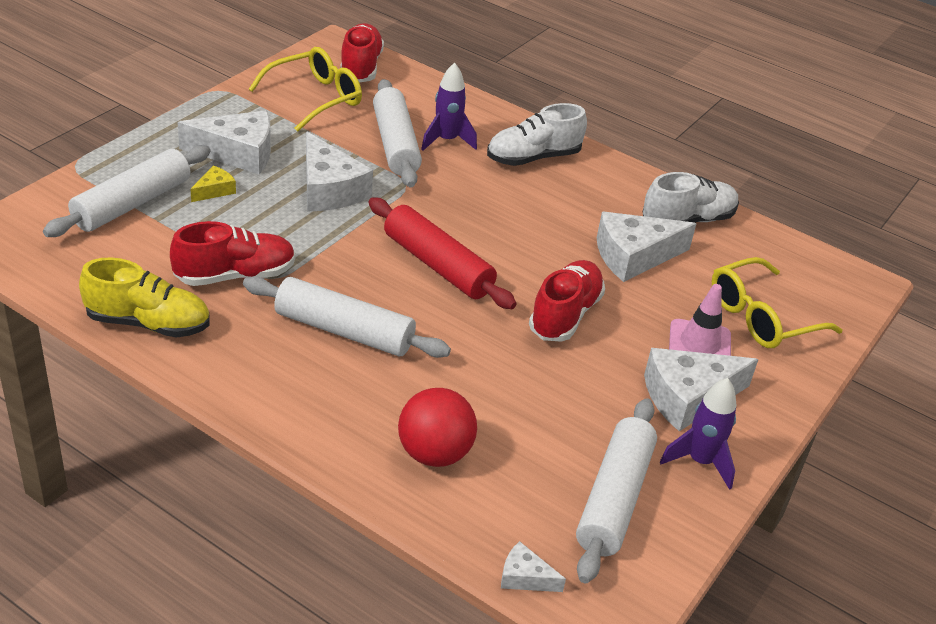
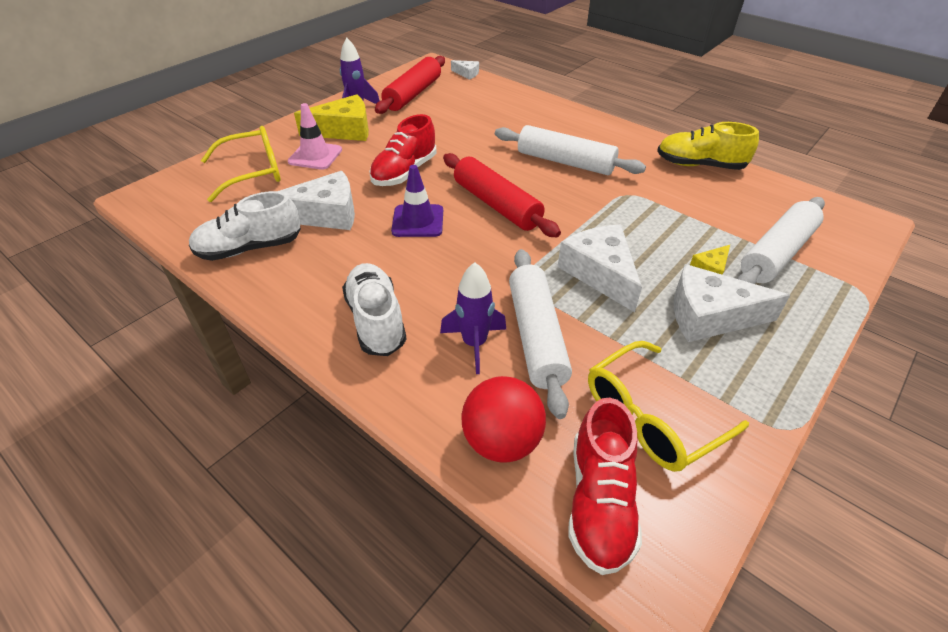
camera: 170 degrees left, 5 degrees up
(235, 275) = (655, 195): red shoe -> none
(434, 453) = (506, 109): red ball -> red ball (502, 441)
(526, 246) = (418, 221): none -> purple traffic cone
(533, 158) = (376, 321): white shoe -> white shoe turned 90 degrees counterclockwise
(614, 498) = (413, 94): white rolling pin -> red rolling pin
(688, 397) = (344, 130): white cheese -> yellow cheese

